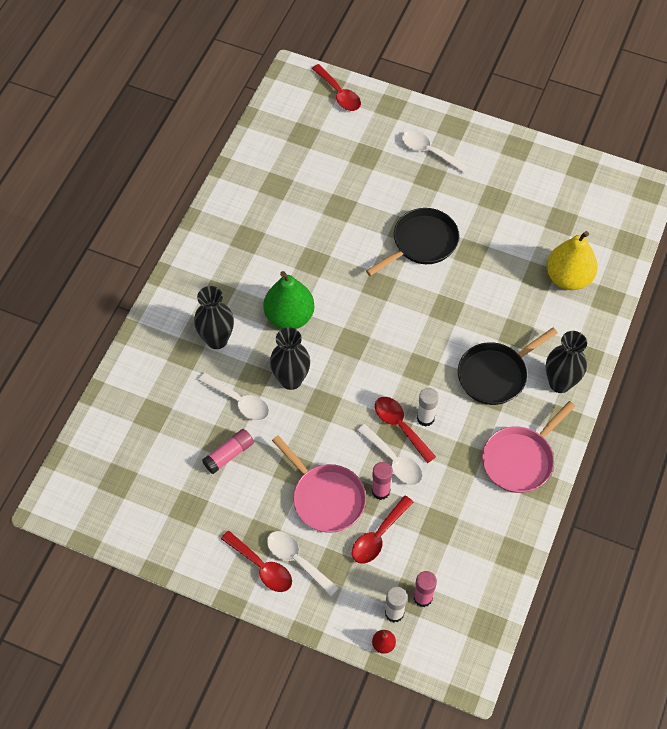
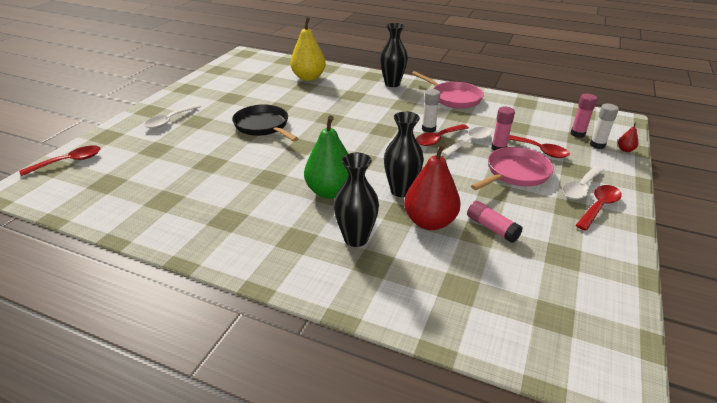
camera: 90 degrees left, 25 degrees down
(239, 401) = (429, 222): white spoon -> red pear
(495, 374) = (387, 103): black pan -> none

